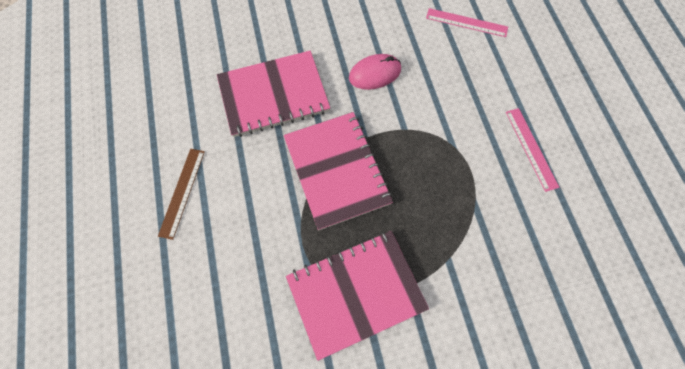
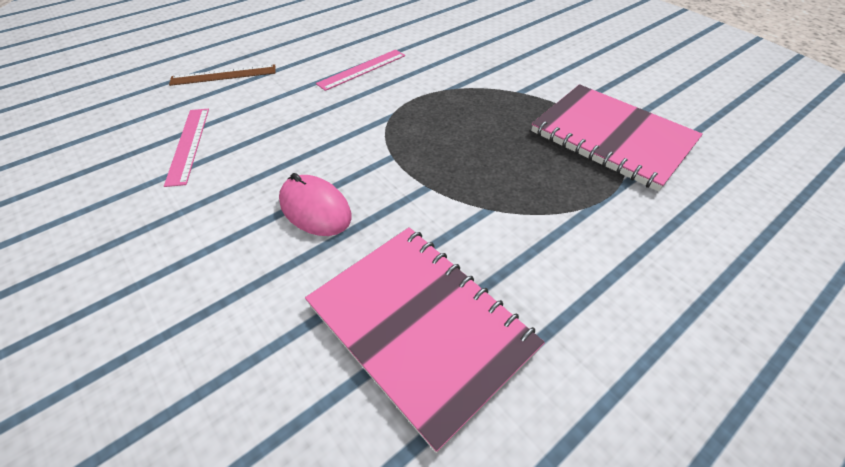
camera: 115 degrees left, 20 degrees down
(182, 192) = (691, 378): brown ruler -> brown ruler (224, 75)
(337, 170) = (493, 197): pink notebook -> none

